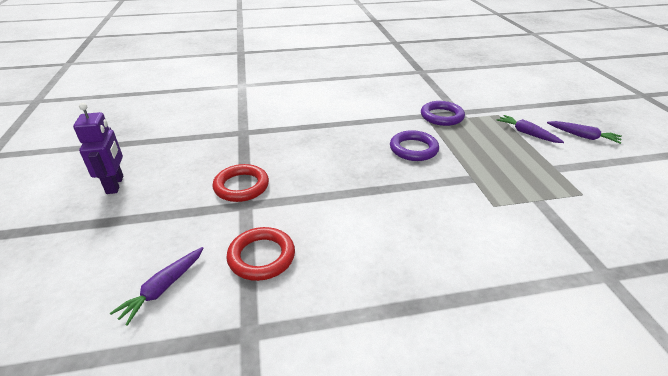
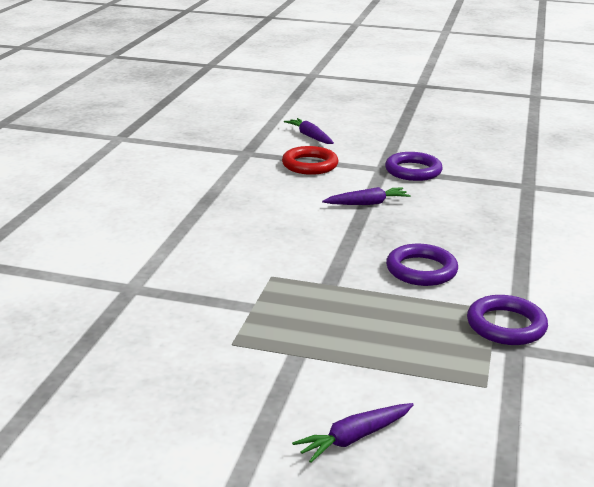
camera: 115 degrees right, 10 degrees down
(115, 185) = (453, 130): purple robot -> none
(241, 186) = (413, 171): red ring -> purple ring
(527, 133) = (403, 381): purple carrot -> purple carrot (367, 203)

